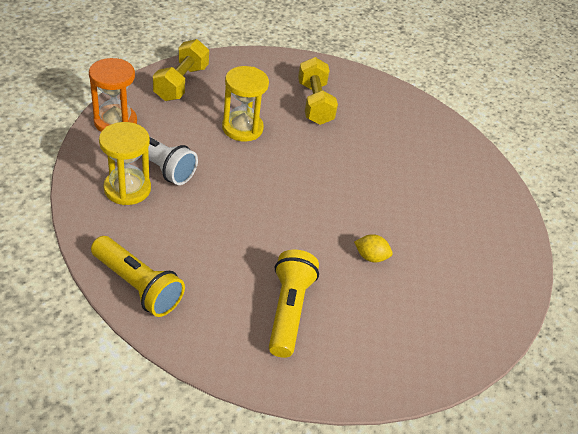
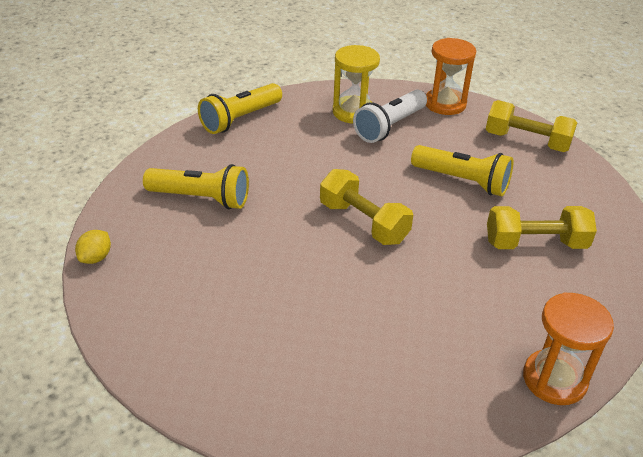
camera: 100 degrees right, 5 degrees down
(242, 128) = (462, 181): yellow hourglass -> yellow flashlight
(306, 193) = (363, 222): none -> yellow dumbbell
(370, 257) = (265, 264): yellow lemon -> yellow lemon (96, 258)
(436, 119) = (554, 379): none -> orange hourglass

